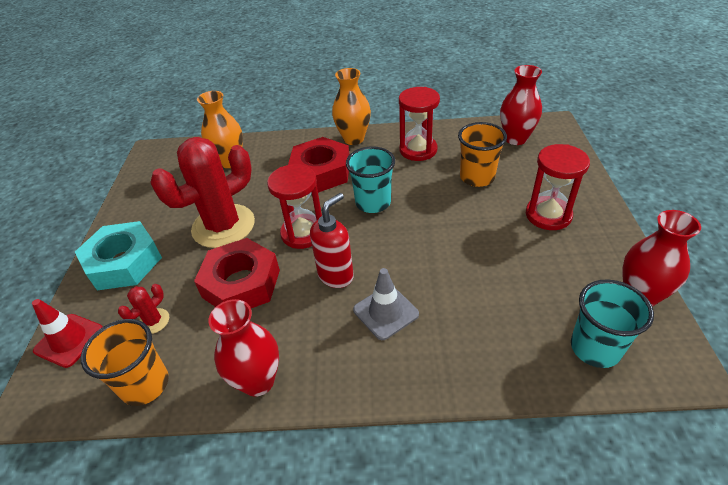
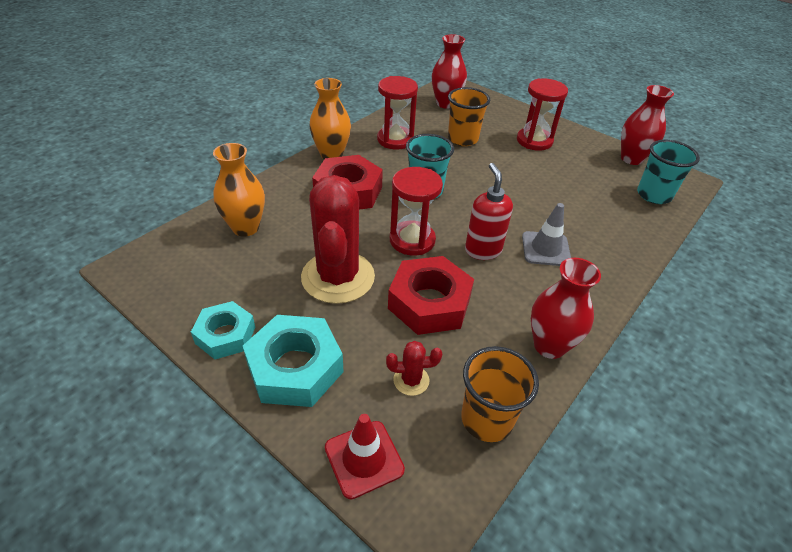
camera: 55 degrees left, 0 degrees up
(129, 219) = (225, 335): none -> turquoise nut
(154, 321) = (411, 380): red cactus -> red cactus turned 75 degrees counterclockwise

